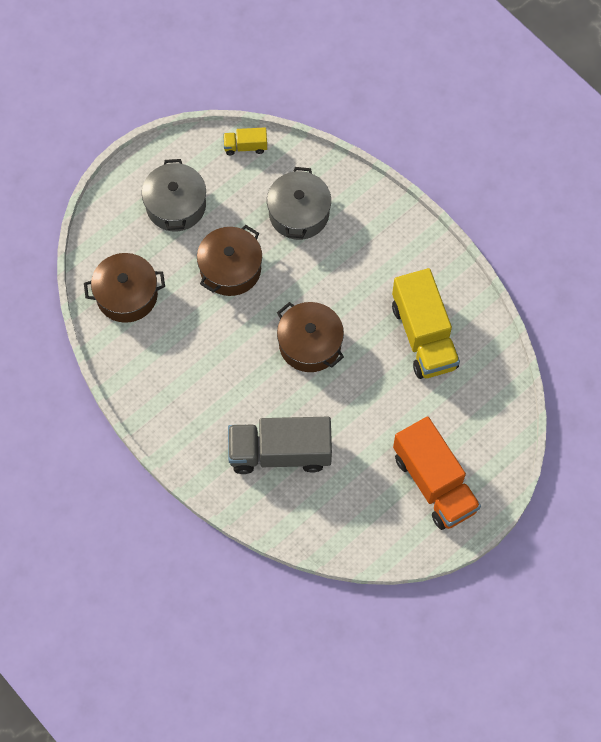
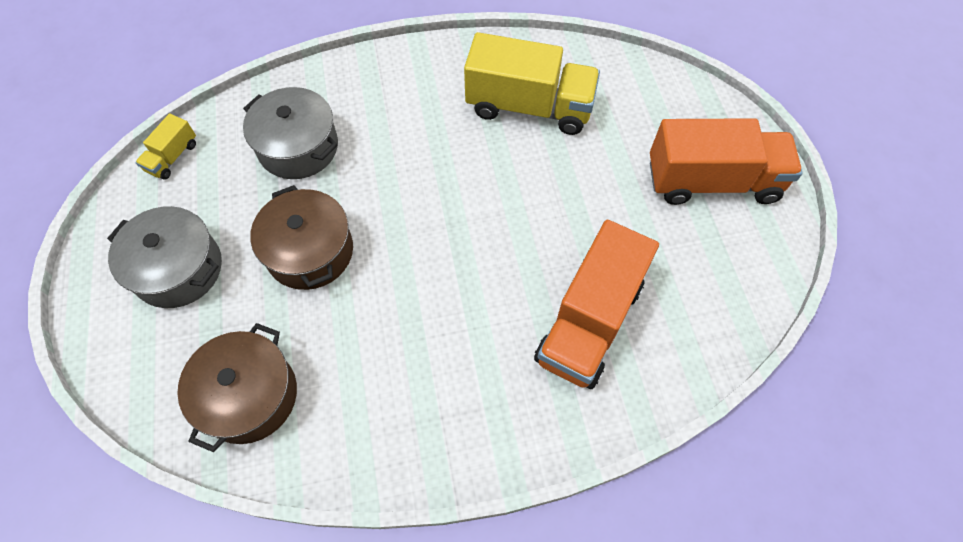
camera: 60 degrees left, 5 degrees down
(280, 452) = (589, 322): grey truck -> orange truck
(310, 344) = (466, 217): brown pot -> none

